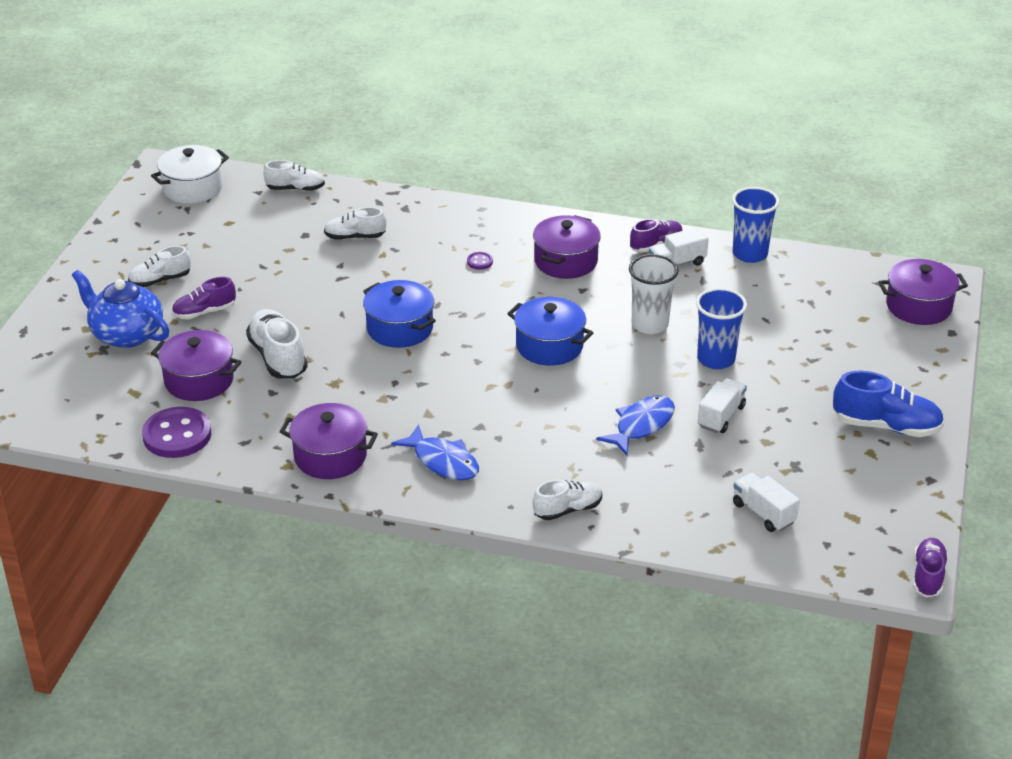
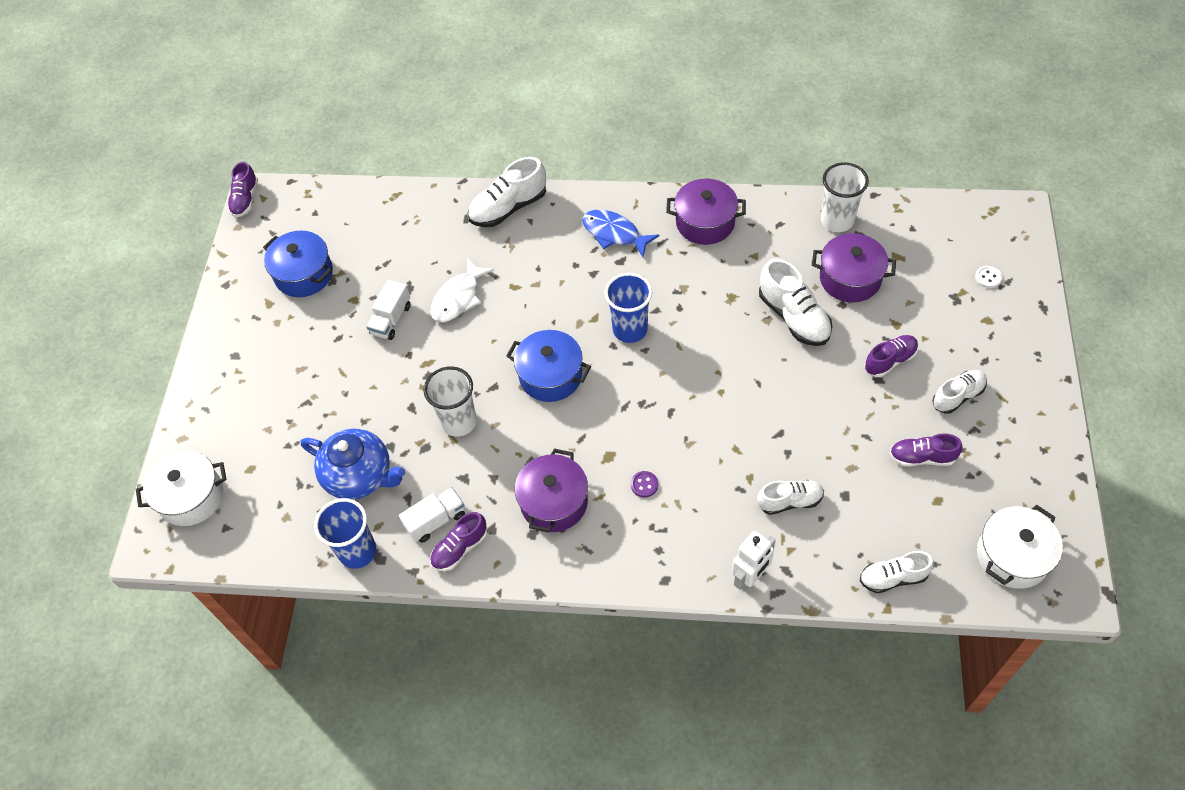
camera: 175 degrees right, 20 degrees up
(56, 361) = (988, 278): none -> white button
(126, 334) = (946, 319): blue teapot -> blue teapot (360, 476)
(177, 435) = (837, 220): purple button -> white cup
(223, 248) = (922, 457): none -> purple shoe
(400, 328) = (696, 373): blue pot -> blue pot (304, 274)
(410, 202) = (750, 577): none -> white robot
(568, 509) = (508, 208): white shoe -> white shoe, size x1.54
(641, 425) = (458, 298): blue fish -> white fish
(716, 359) = (395, 387): blue cup -> blue cup (630, 329)
(763, 513) = (360, 230): white truck -> none
(886, 426) = (251, 334): blue shoe -> none
(918, 306) = (191, 497): purple pot -> white pot

